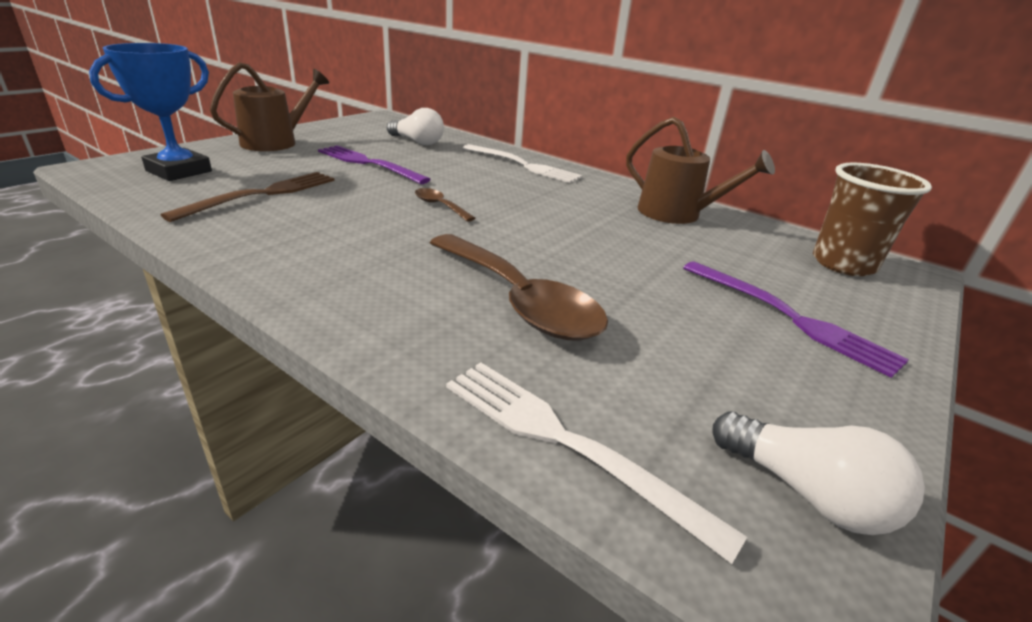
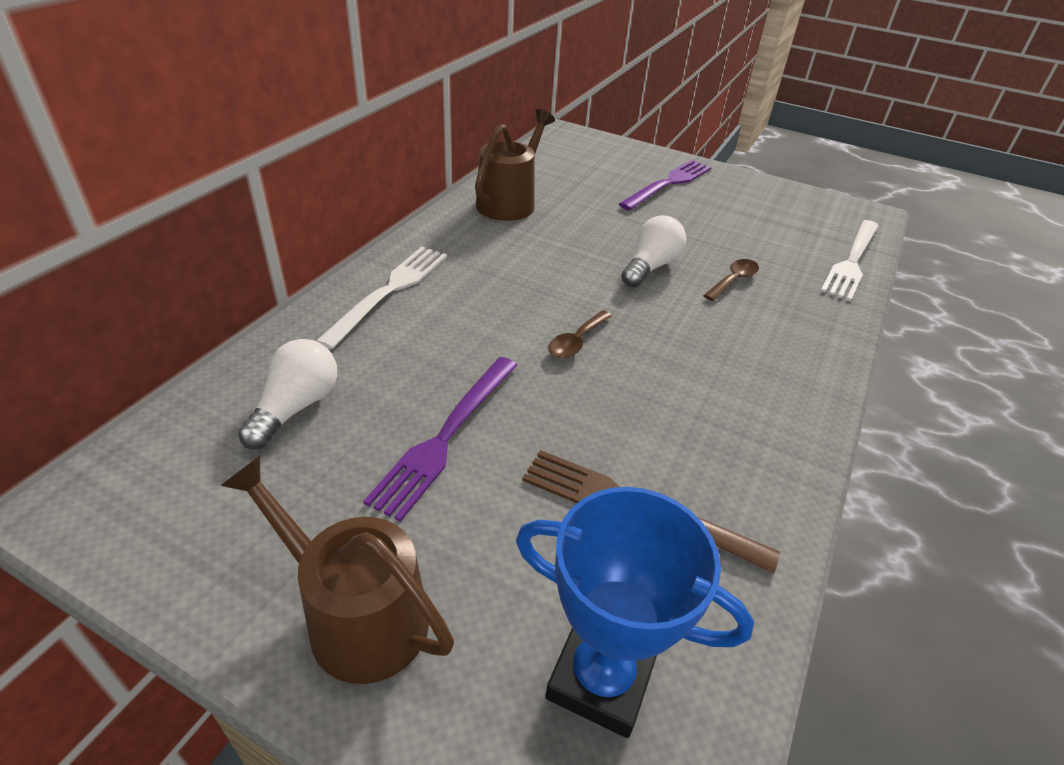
camera: 100 degrees left, 10 degrees up
(518, 300) = (733, 280): brown spoon -> brown spoon, size x0.45
(806, 493) = (820, 206): white light bulb -> white light bulb (650, 267)
(843, 264) = (570, 151): brown cup -> none

